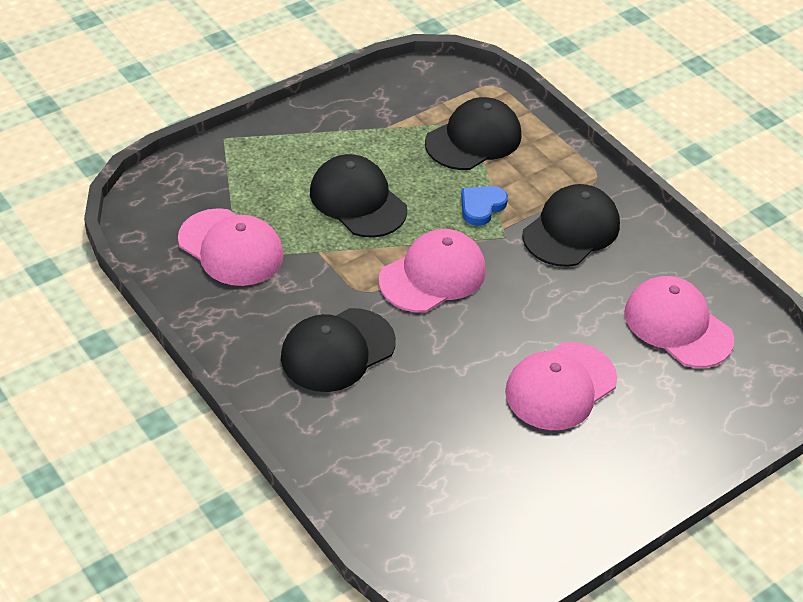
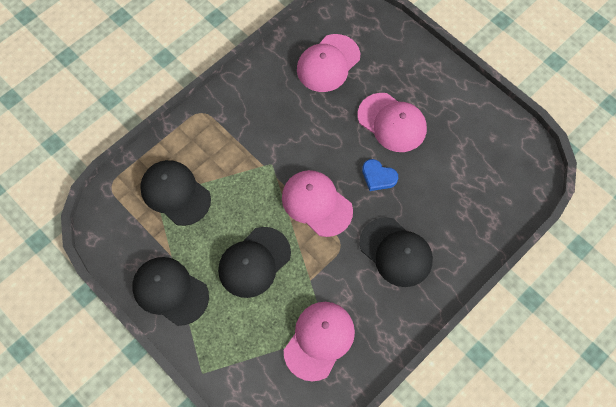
camera: 95 degrees left, 20 degrees up
(481, 207) = (245, 181): blue heart -> blue heart (378, 177)
(571, 230) = (257, 125): black cap -> black cap (170, 291)

